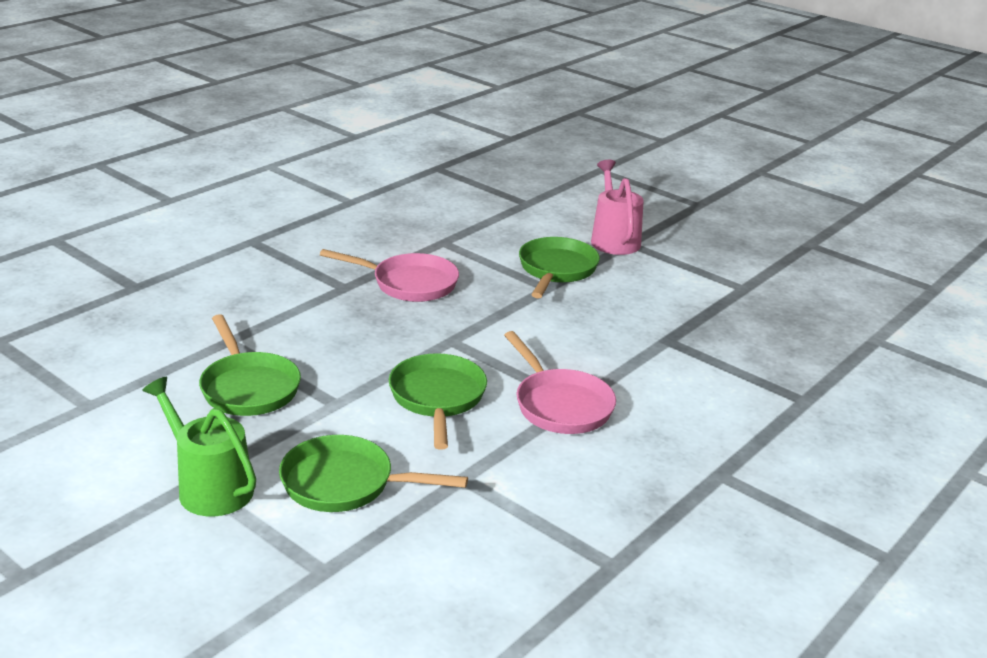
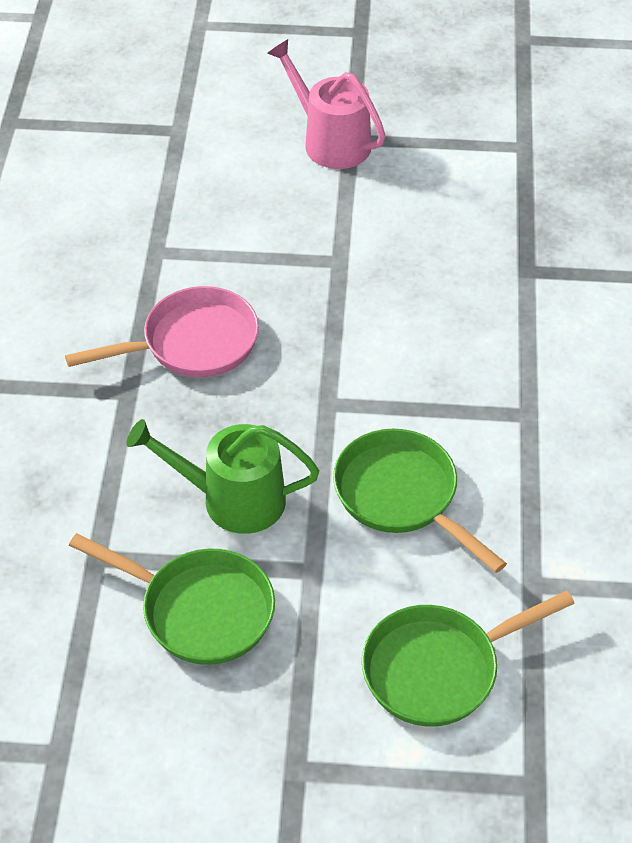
camera: 35 degrees left, 20 degrees up
(209, 487) = (318, 767): green watering can -> green watering can (233, 499)
(556, 270) = (322, 227): green pan -> none
(560, 405) = (521, 428): pink pan -> none

